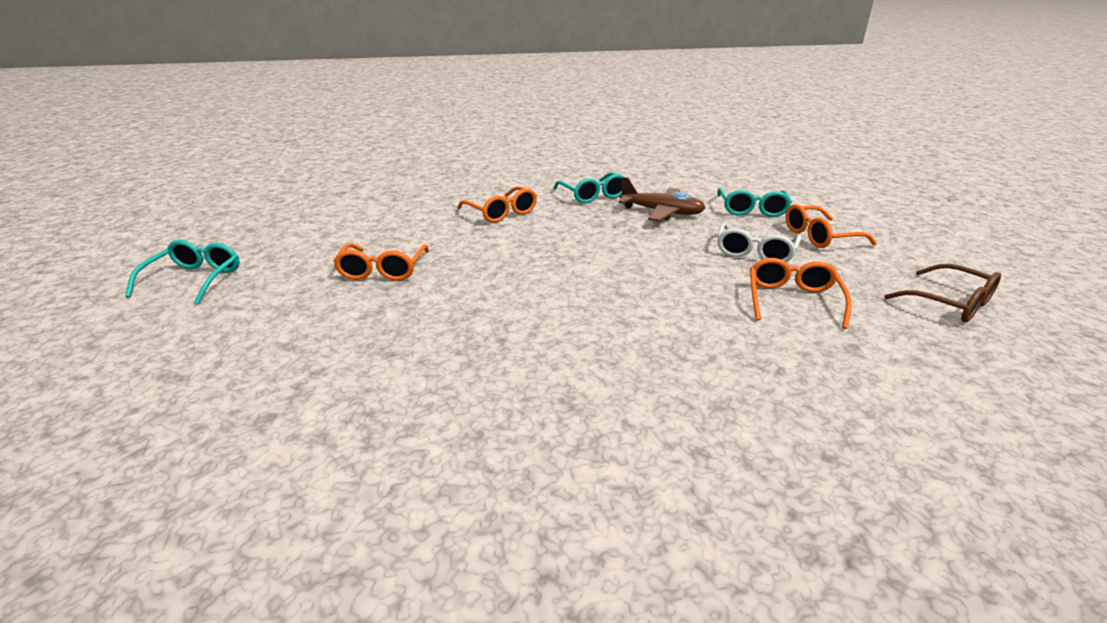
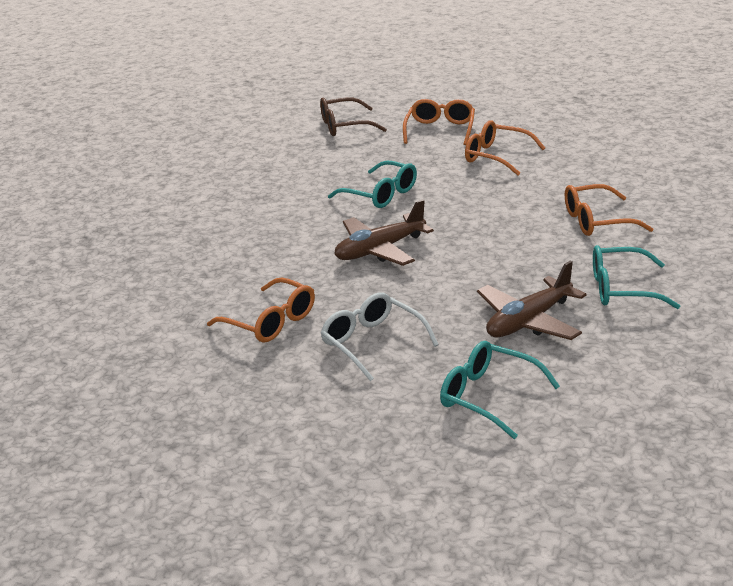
camera: 120 degrees right, 0 degrees up
(194, 280) = (535, 98): turquoise glasses -> turquoise glasses (380, 194)
(624, 283) = (380, 250): none -> brown plane
(820, 236) = (368, 411): orange glasses -> orange glasses (440, 130)
(949, 303) = (172, 410): brown glasses -> brown glasses (345, 126)

